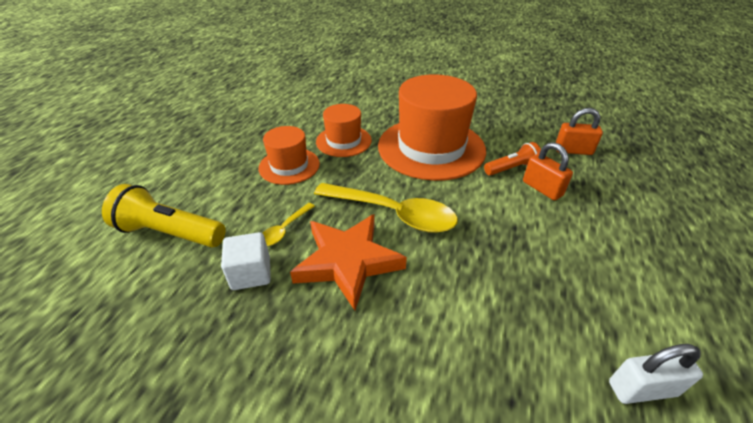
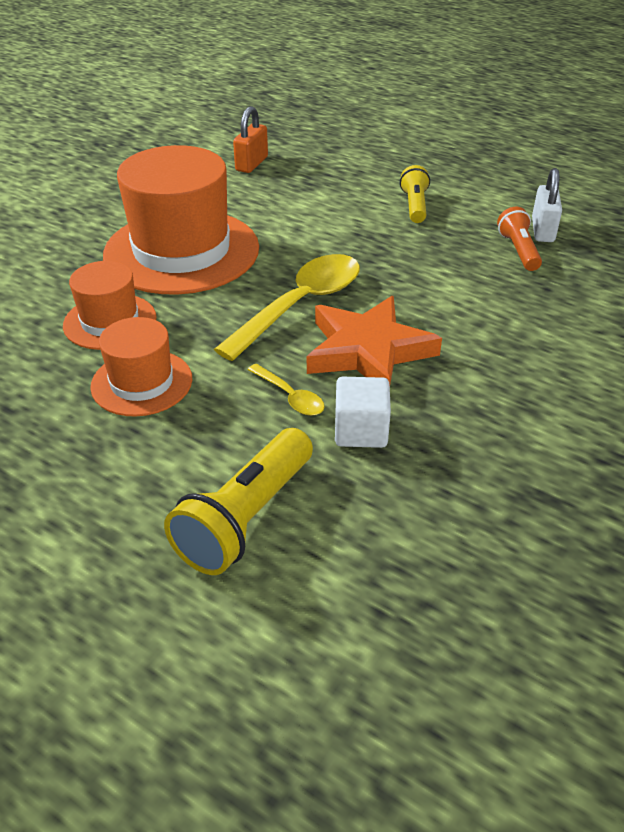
camera: 75 degrees left, 0 degrees up
(511, 168) = (261, 208): orange flashlight -> orange flashlight (518, 250)
(542, 188) = (306, 201): orange padlock -> none
(595, 258) = (414, 206): none -> yellow flashlight

